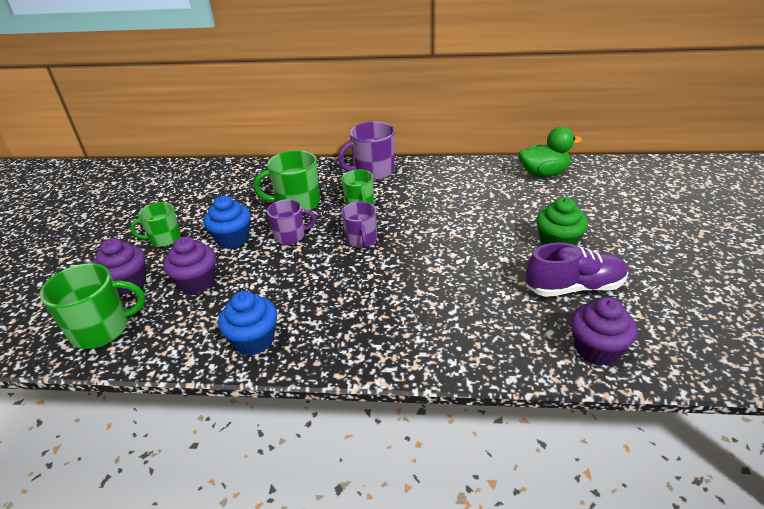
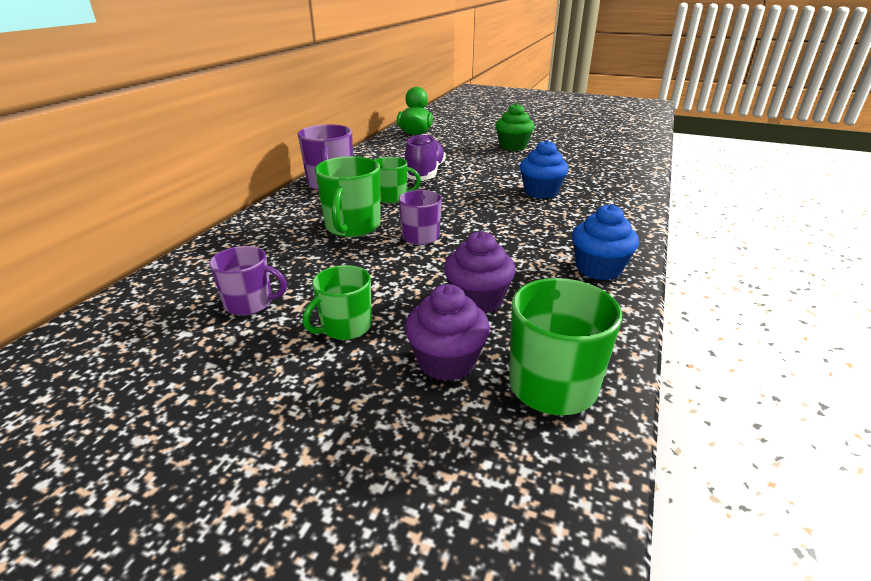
camera: 75 degrees left, 5 degrees down
(165, 239) = (345, 327): green mug -> green mug turned 45 degrees clockwise
(233, 239) = (395, 271): blue cupcake -> blue cupcake (541, 192)
(361, 240) = (457, 204): purple mug -> purple mug (250, 303)
(574, 287) = (566, 152): purple shoe -> purple shoe (425, 173)
(597, 349) = (628, 158): purple cupcake -> none

